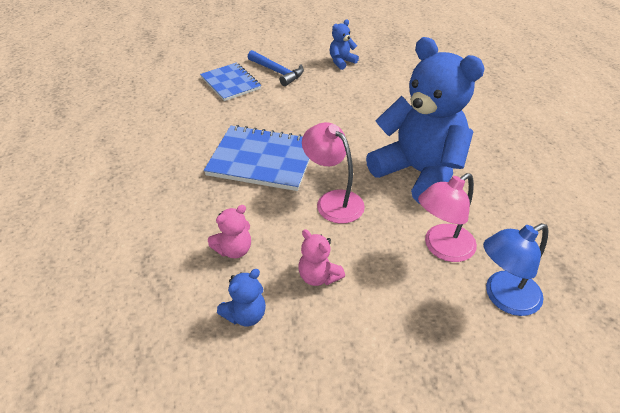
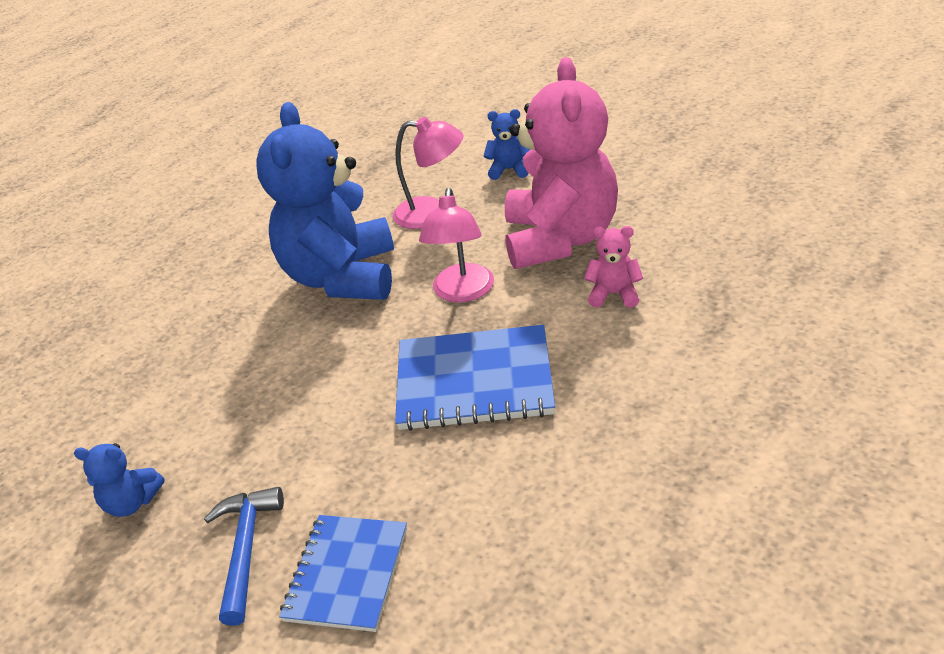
camera: 130 degrees left, 5 degrees down
(245, 315) = (652, 241): blue teddy bear -> blue teddy bear (509, 170)
(262, 160) = (474, 381): blue notebook -> blue notebook turned 60 degrees counterclockwise
(318, 276) = (560, 239): pink teddy bear -> pink teddy bear, size x2.49
(504, 298) = (444, 170): blue lamp -> none

